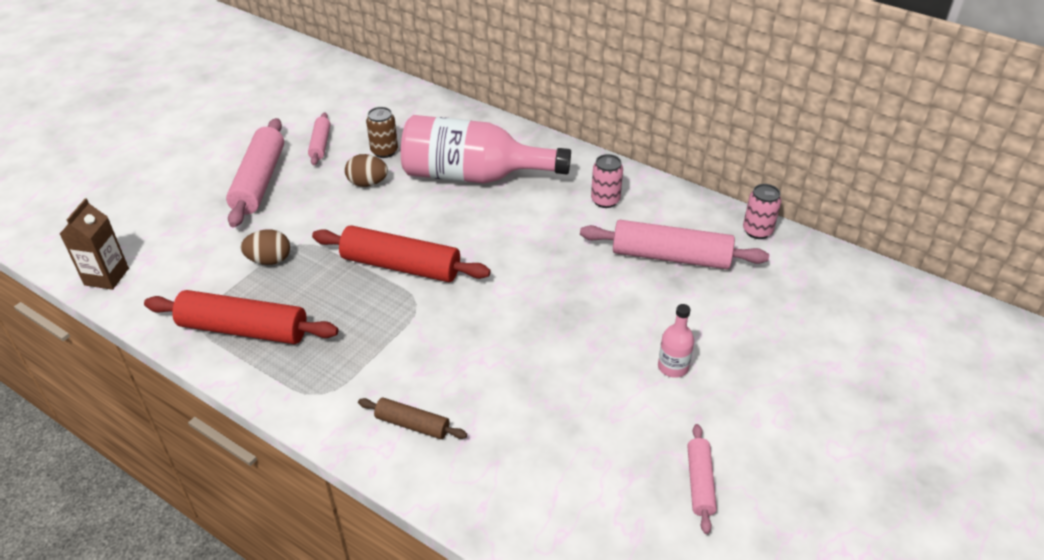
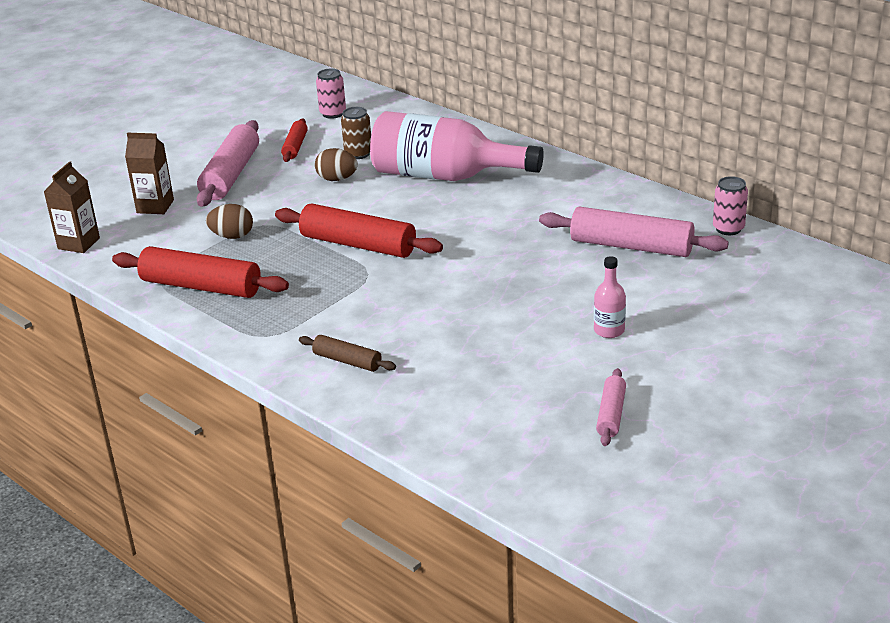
camera: 10 degrees right, 10 degrees down
(185, 224) = (155, 206): none -> brown carton
(320, 144) = (295, 146): pink rolling pin -> red rolling pin
(605, 200) = (575, 199): pink can -> pink can (333, 113)

